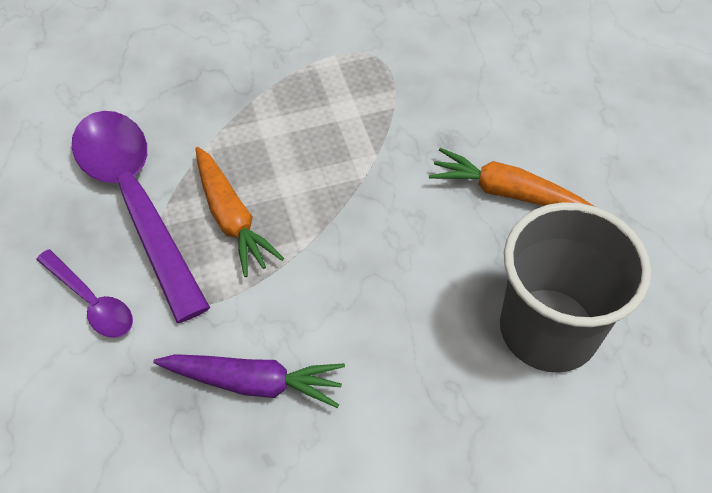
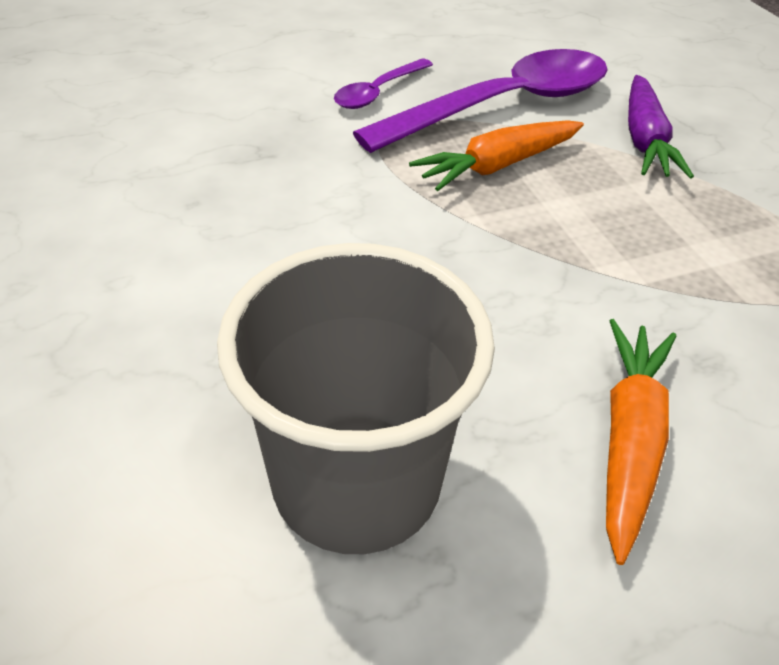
camera: 85 degrees right, 10 degrees down
(254, 383) = (283, 190): purple carrot -> purple carrot (644, 140)

